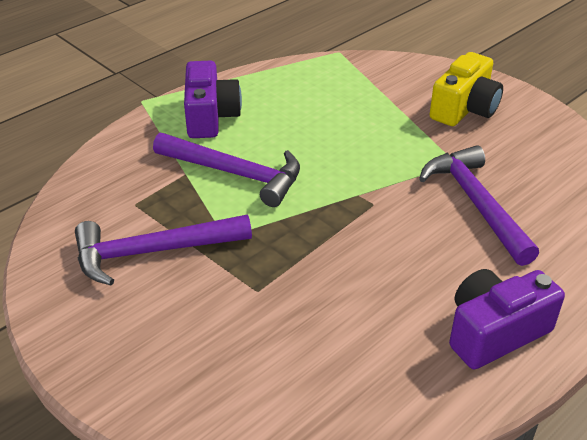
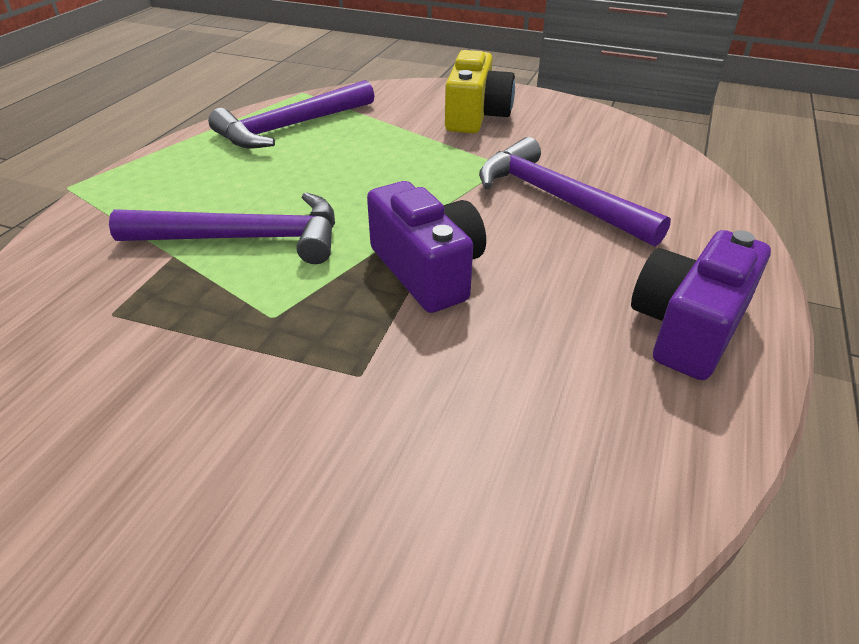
camera: 25 degrees left, 0 degrees up
(153, 252) = (171, 371): purple hammer -> purple hammer (291, 127)
(210, 116) = (176, 184): purple camera -> purple camera (428, 270)

